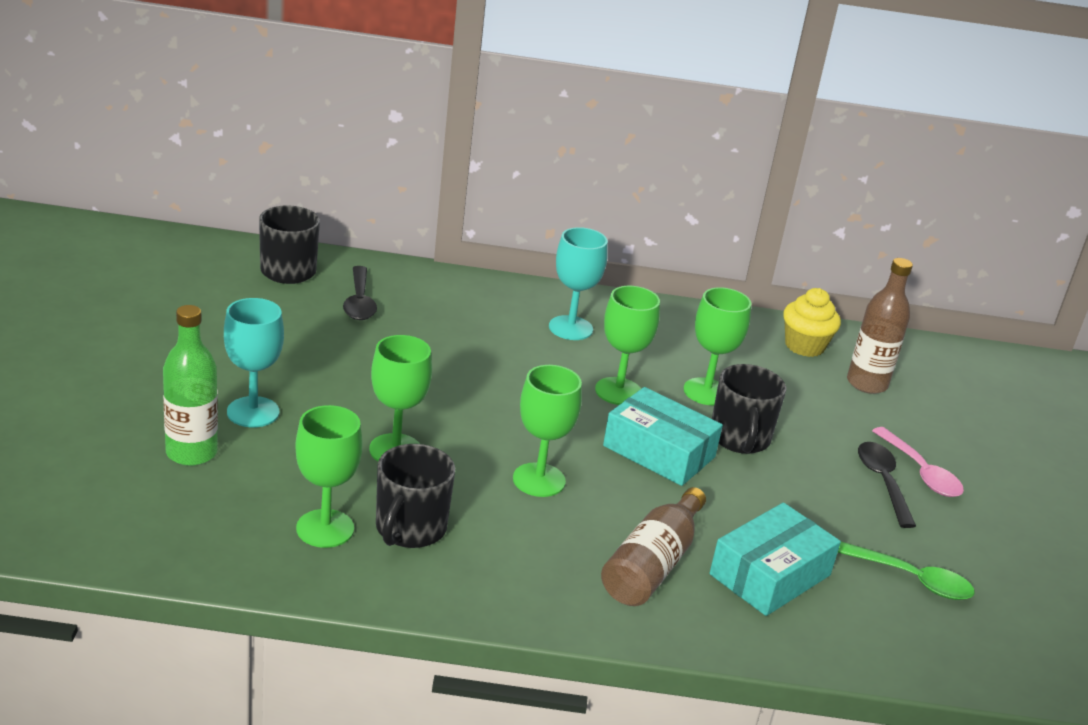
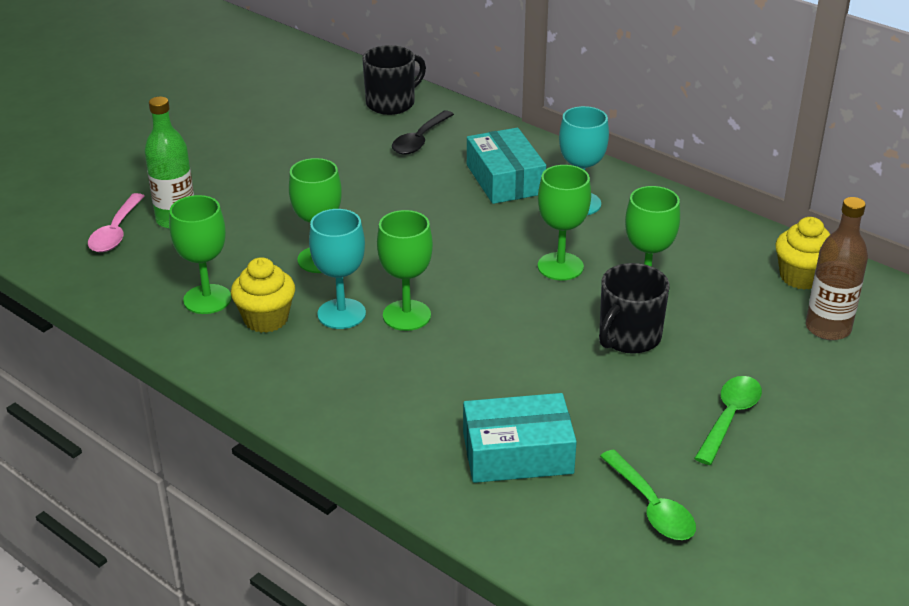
camera: 40 degrees right, 5 degrees up
(253, 412) = (248, 203): turquoise goblet -> turquoise goblet (341, 314)
(410, 529) = (266, 319): black mug -> yellow cupcake
(652, 565) = (423, 409): brown bottle -> none
(659, 451) = (538, 325): turquoise box -> turquoise box (505, 179)
(883, 482) = (729, 417): black spoon -> green spoon
(920, 472) = (783, 422): pink spoon -> pink spoon (116, 232)

